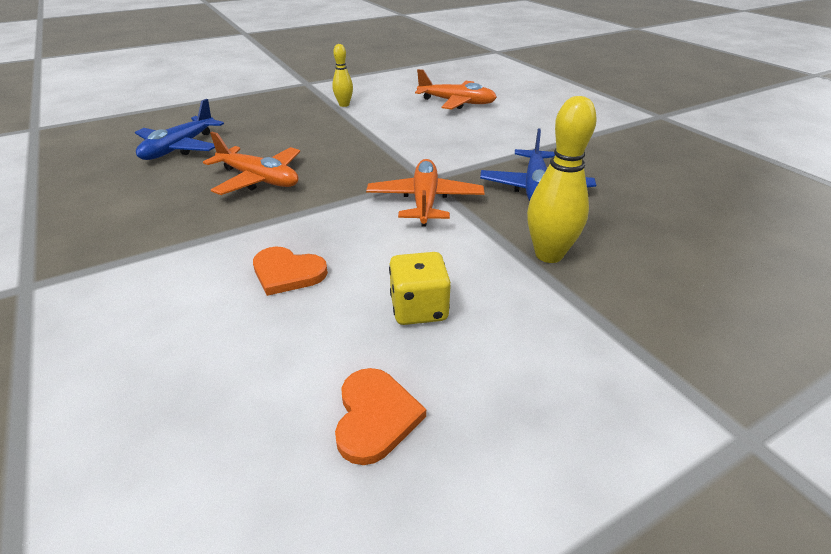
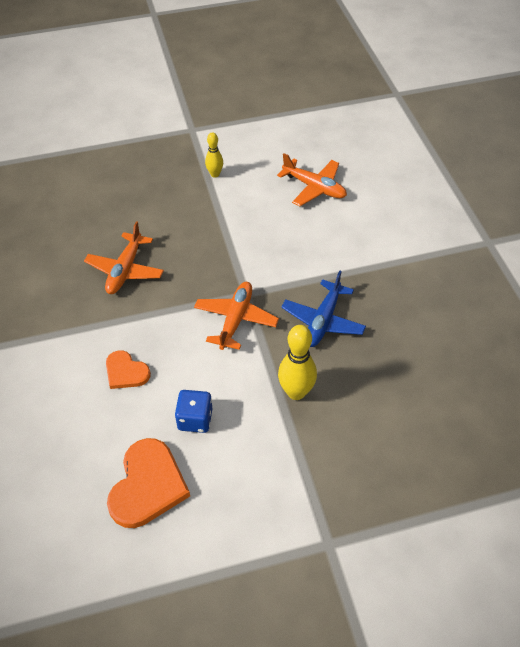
camera: 15 degrees right, 15 degrees up
(179, 148) = (73, 217): blue plane -> none
(259, 179) = (125, 270): orange plane -> orange plane turned 60 degrees clockwise
(375, 416) = (148, 485): orange heart -> orange heart, size x1.69
(419, 309) = (195, 419): yellow dice -> blue dice

